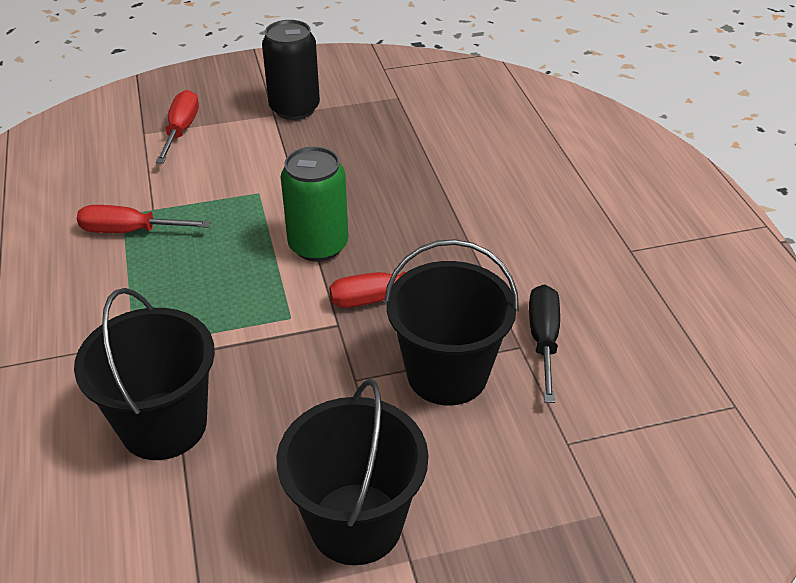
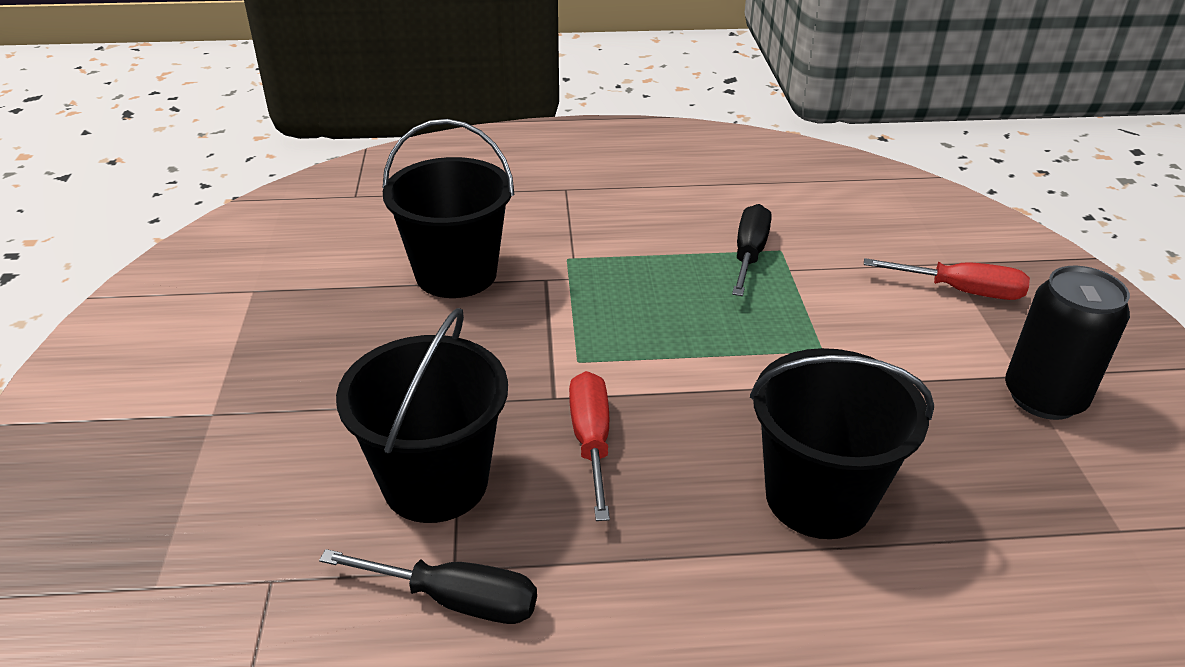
camera: 100 degrees right, 5 degrees down
(130, 231) = (749, 254): red screwdriver -> black screwdriver
(318, 245) = (705, 394): green can -> none
(356, 523) = (275, 382): black bucket -> black bucket (818, 497)

